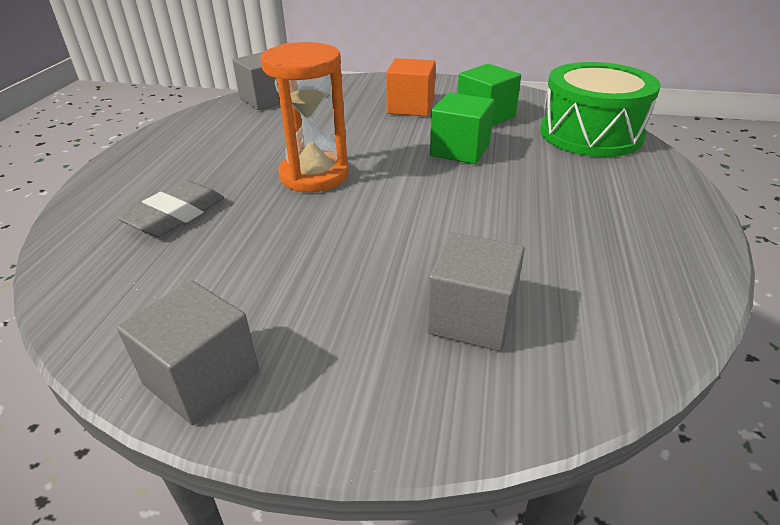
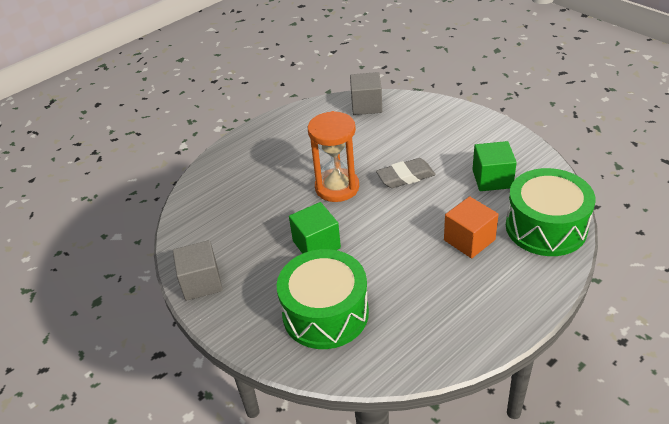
camera: 40 degrees right, 5 degrees up
(176, 215) = (251, 186): grey eraser -> grey eraser (405, 177)
(410, 107) = (451, 149): orange cube -> orange cube (469, 240)
(460, 150) = (439, 203): green cube -> green cube (316, 244)
(472, 318) = (325, 313): grey cube -> green drum

